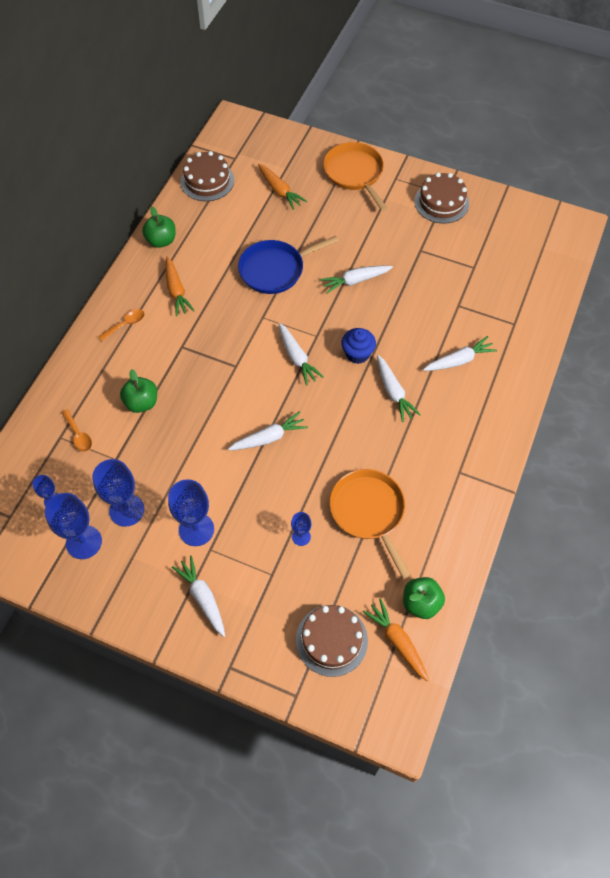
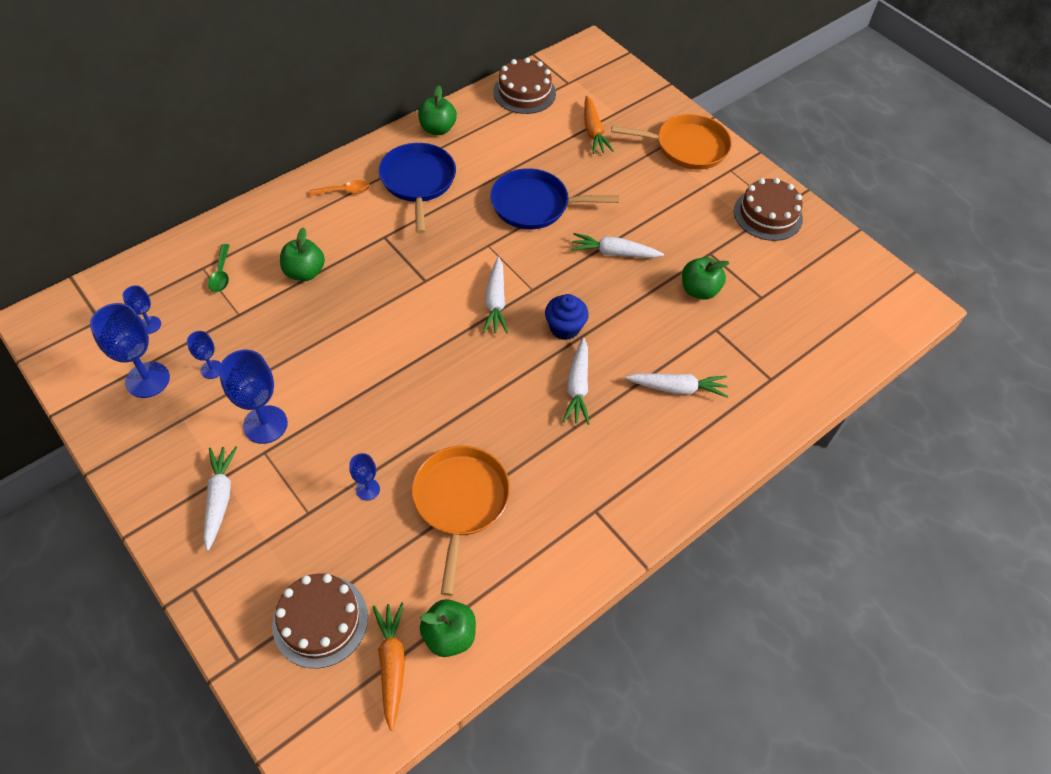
camera: 25 degrees right, 5 degrees down
(78, 435) = (221, 274): orange spoon -> green spoon
(126, 510) = (212, 369): blue goblet -> blue goblet, size x0.53
(176, 291) = (418, 181): orange carrot -> blue pan
(269, 438) = (408, 369): white carrot -> none
(354, 173) = (687, 147): orange pan -> orange pan turned 90 degrees clockwise
(430, 281) = (699, 290): none -> green apple

